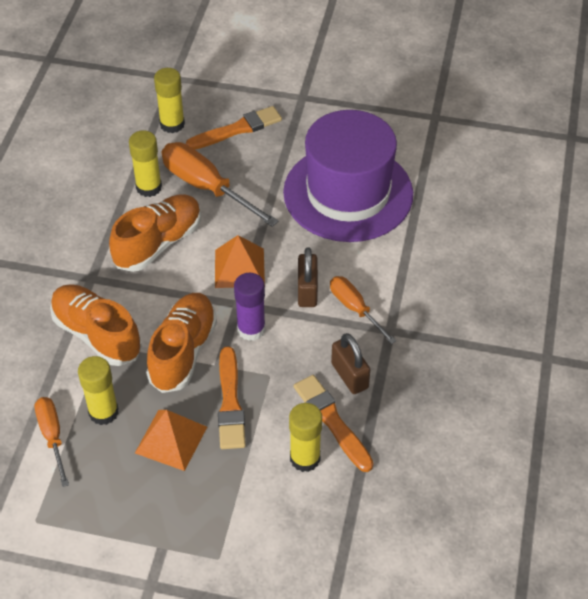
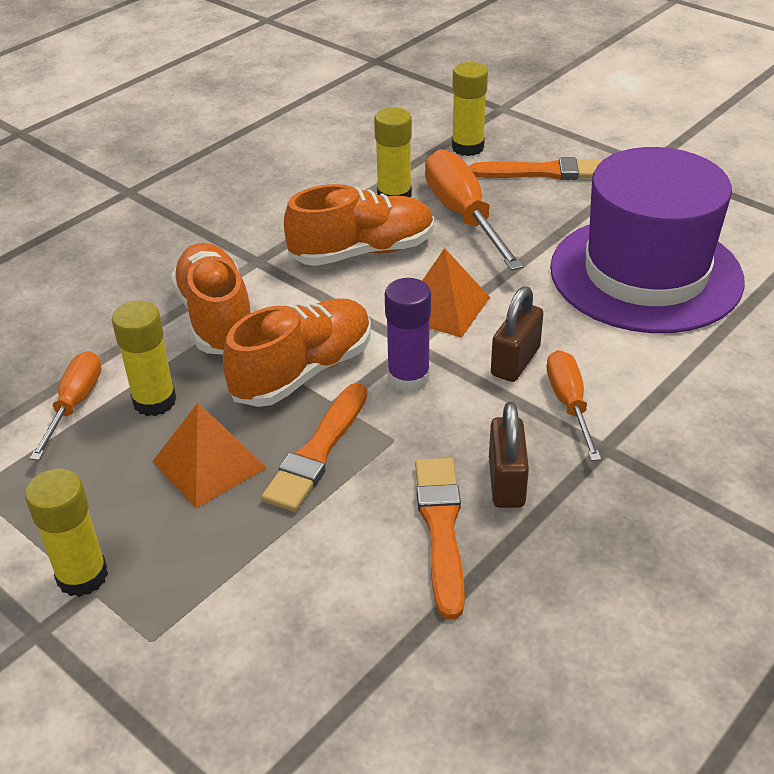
camera: 30 degrees right, 10 degrees down
(305, 458) = (368, 561): yellow glue stick -> yellow glue stick (82, 576)

